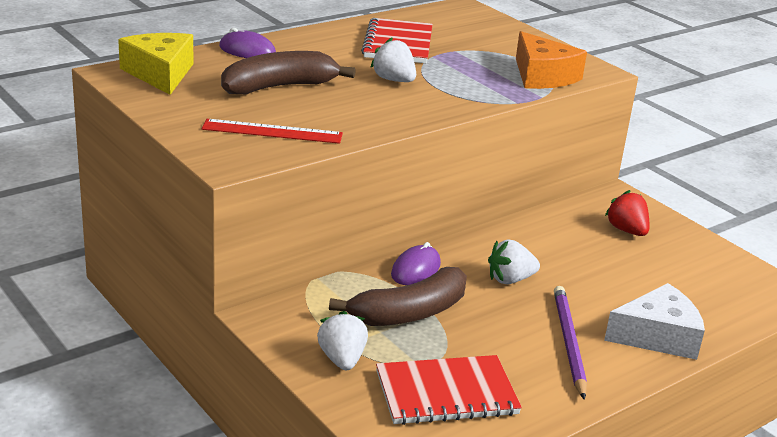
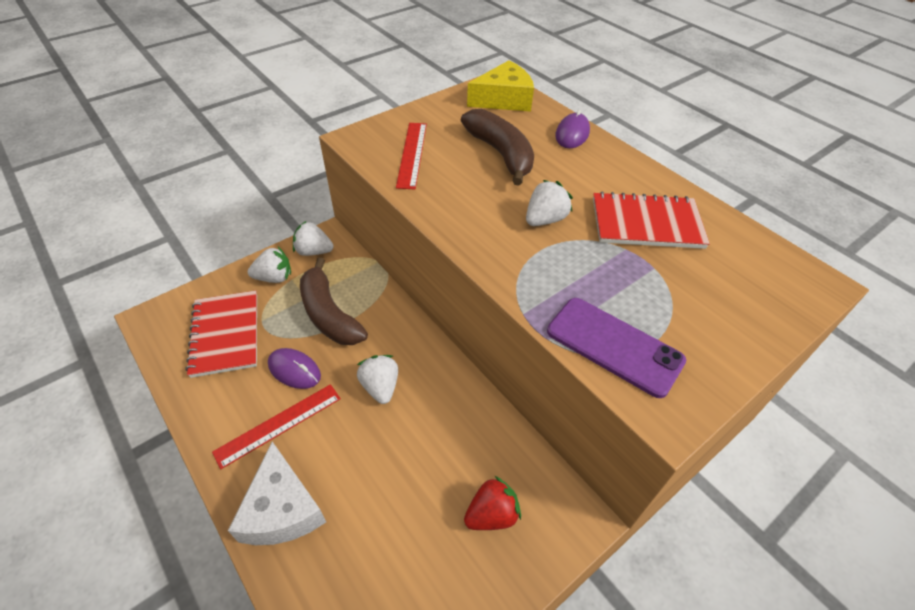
camera: 90 degrees right, 20 degrees up
(291, 327) = (314, 251): none -> white strawberry
(415, 269) = (392, 319): purple mouse -> purple mouse (294, 370)
(542, 76) = (614, 346): orange cheese -> purple phone
(568, 343) = (278, 424): purple pencil -> red ruler

